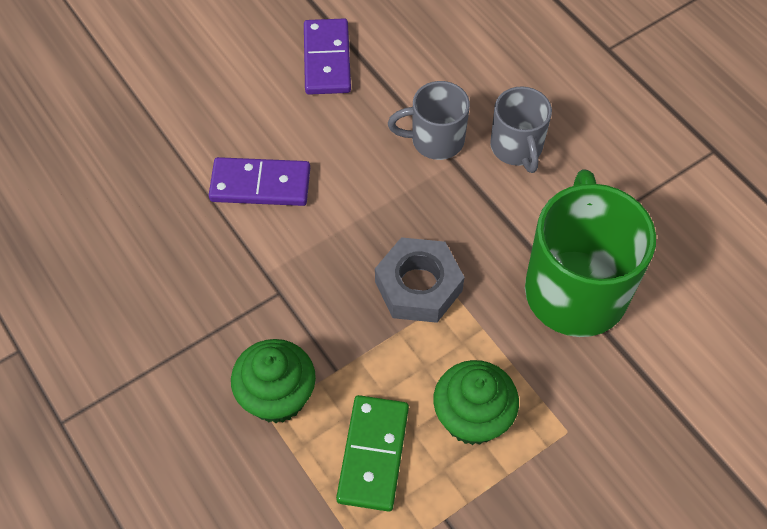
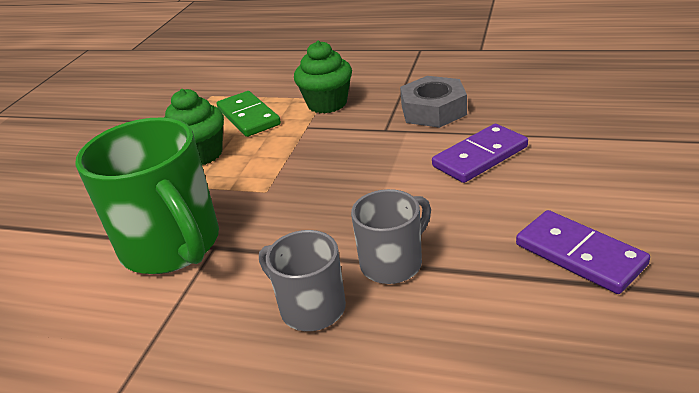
camera: 145 degrees right, 25 degrees down
(418, 286) = (298, 180): grey nut -> grey nut (433, 110)

